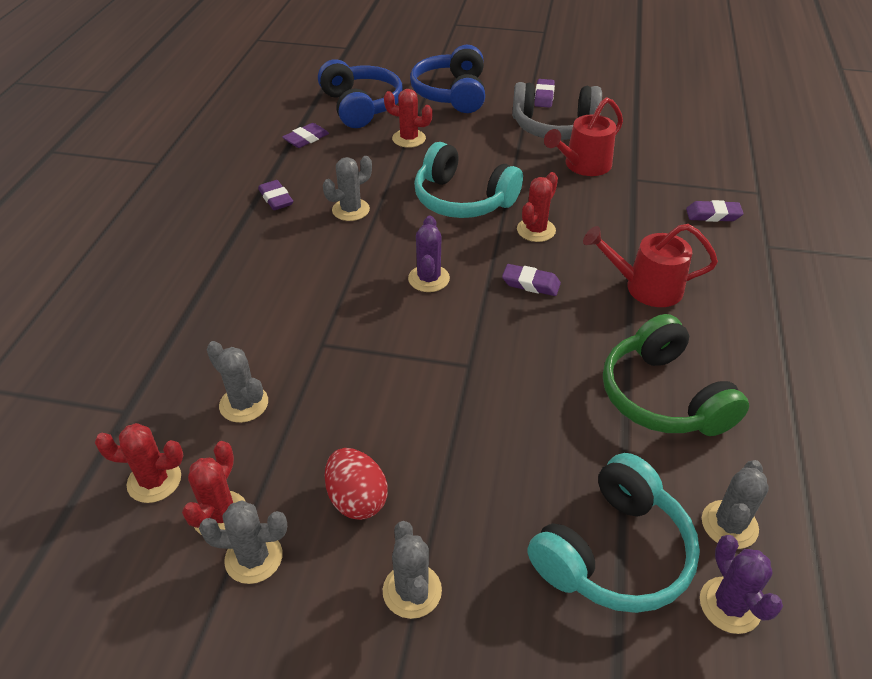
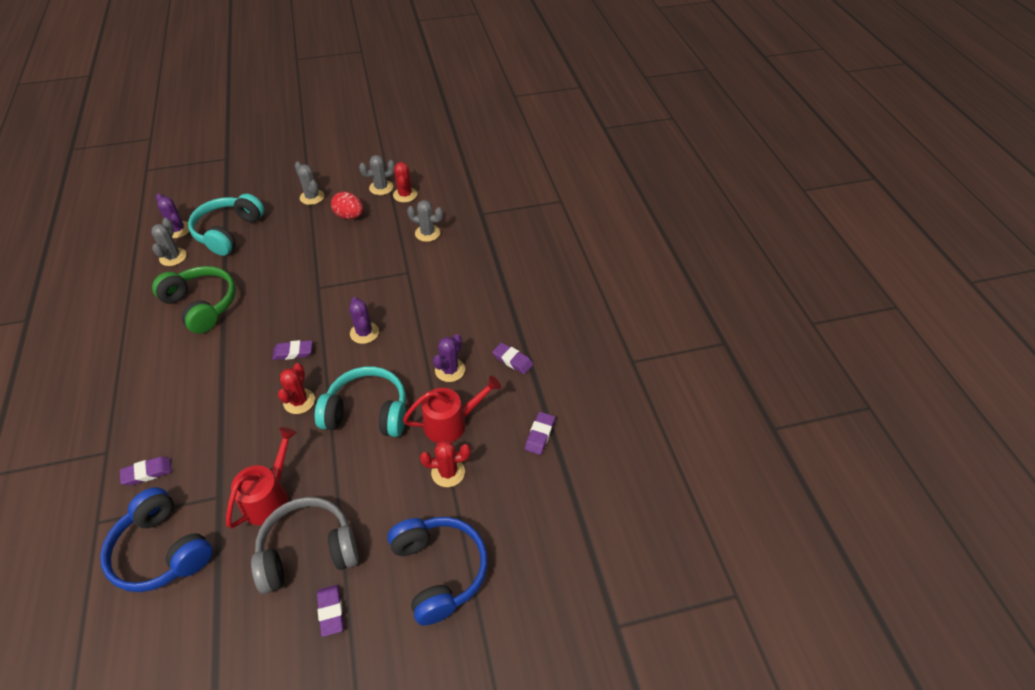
camera: 155 degrees right, 5 degrees up
(154, 481) = (443, 196): red cactus -> none
(351, 210) = (450, 370): grey cactus -> purple cactus
(361, 106) = (522, 505): blue headphones -> blue headphones (161, 551)
(645, 287) = (210, 376): red watering can -> red watering can (451, 423)

